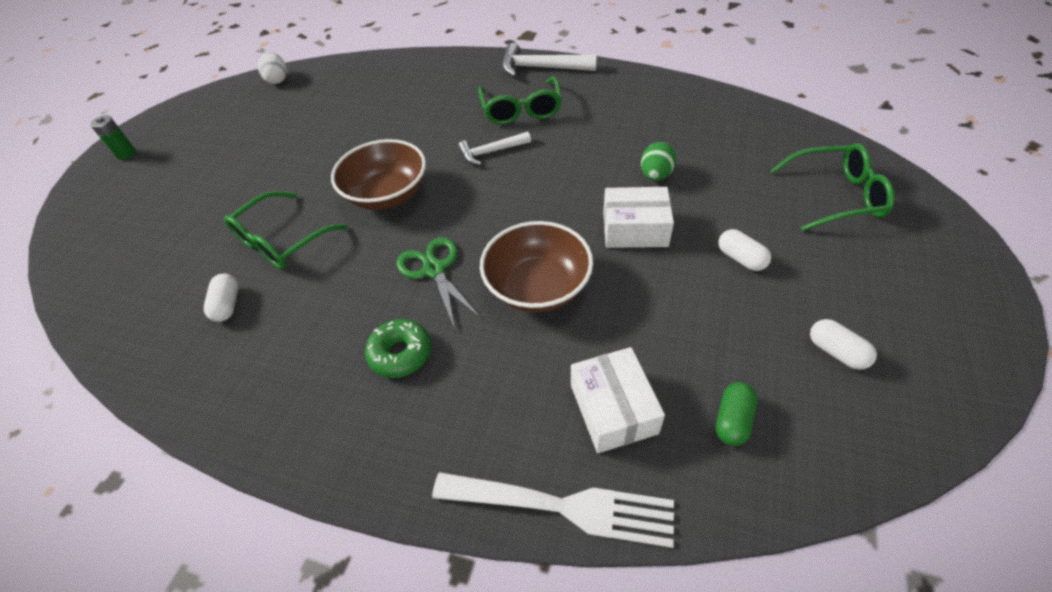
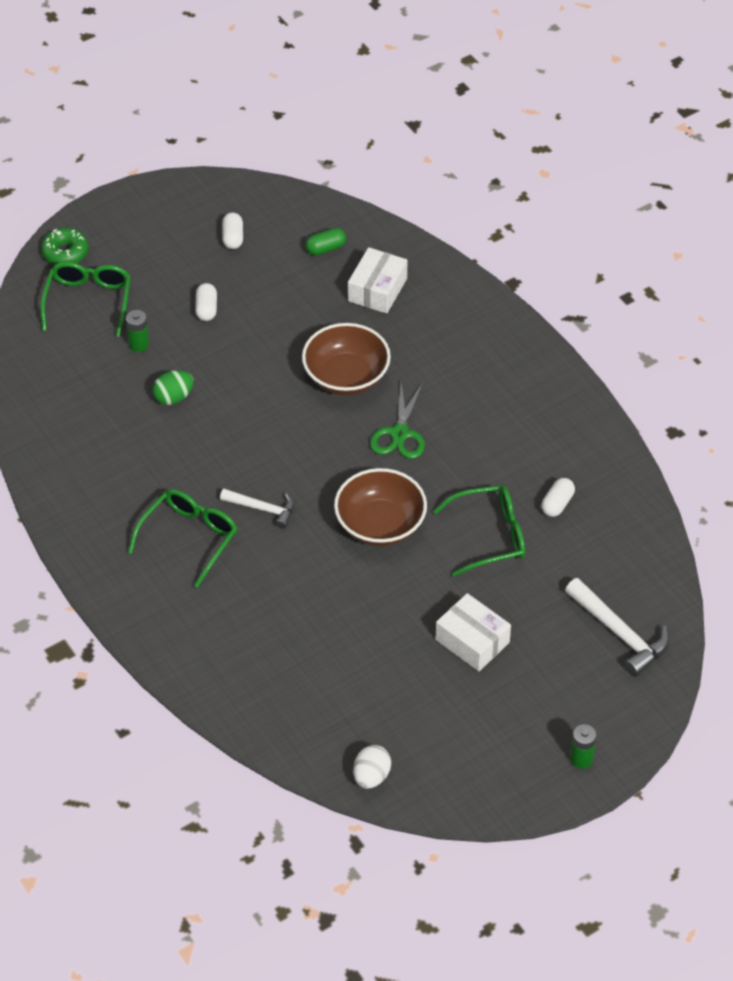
camera: 145 degrees left, 0 degrees up
(401, 353) = (466, 392): green donut -> green donut (65, 252)
(541, 68) = (111, 580): white hammer -> white hammer (620, 634)
(562, 506) = (445, 271): white fork -> none
(635, 229) = (241, 370): white box -> white box (472, 641)
(742, 192) = (139, 344): none -> green battery
(836, 196) = (88, 301): green glasses -> green glasses turned 60 degrees clockwise

